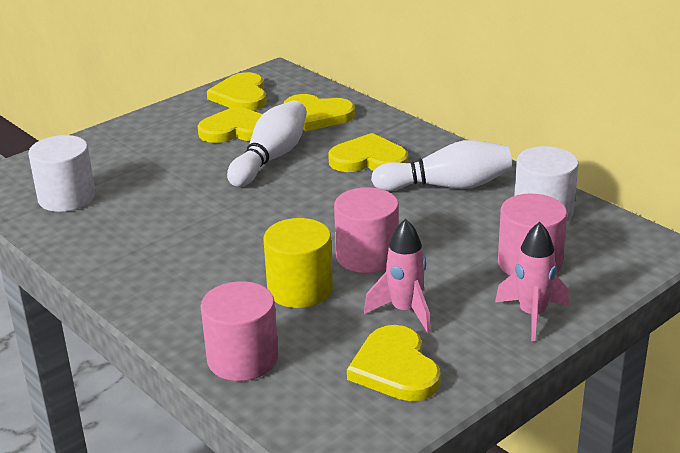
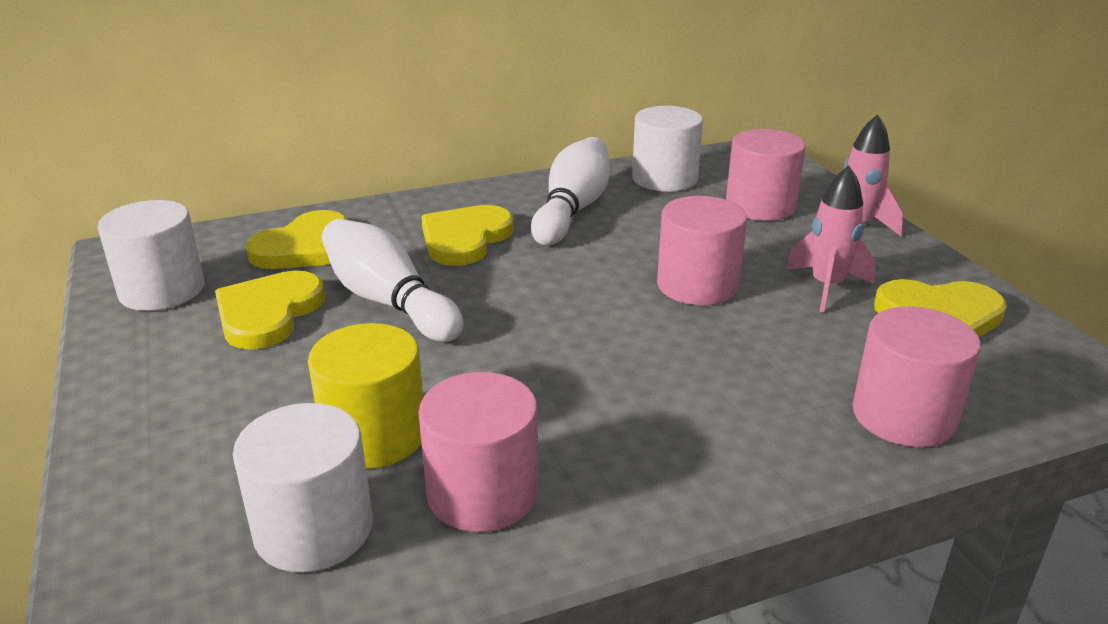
camera: 70 degrees left, 0 degrees up
(107, 231) = (482, 493): none -> pink cylinder
(241, 96) = (162, 290): yellow heart -> white cylinder
(300, 289) = (752, 343): yellow cylinder -> yellow cylinder (374, 436)

